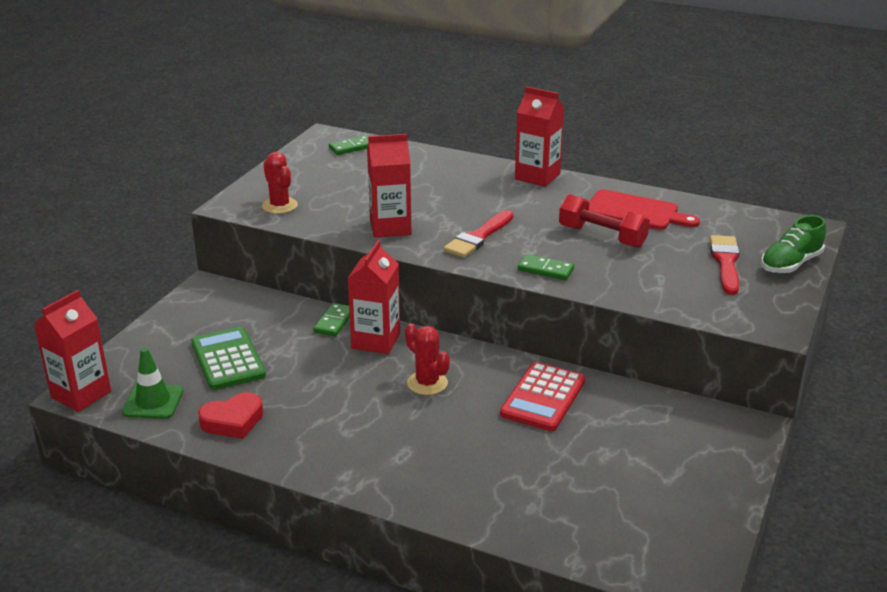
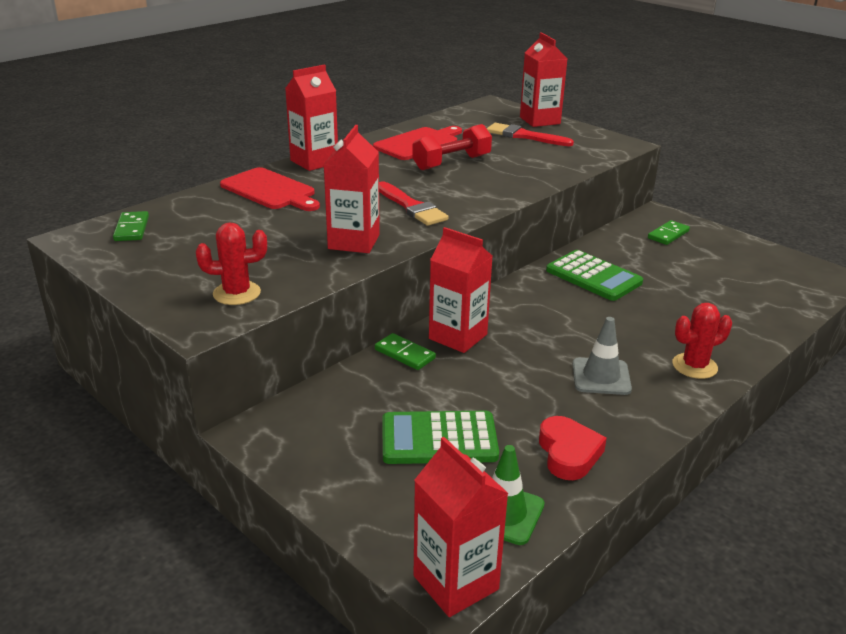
camera: 70 degrees left, 0 degrees up
(353, 424) = (601, 377): none -> grey traffic cone
(427, 383) = (547, 324): red cactus -> red cactus (694, 366)
(459, 174) = (270, 190): none -> red cutting board
(543, 398) = (593, 276): red calculator -> green calculator
(545, 270) = (493, 193): green domino -> green domino (668, 235)
(790, 264) = (540, 120): green shoe -> red carton

